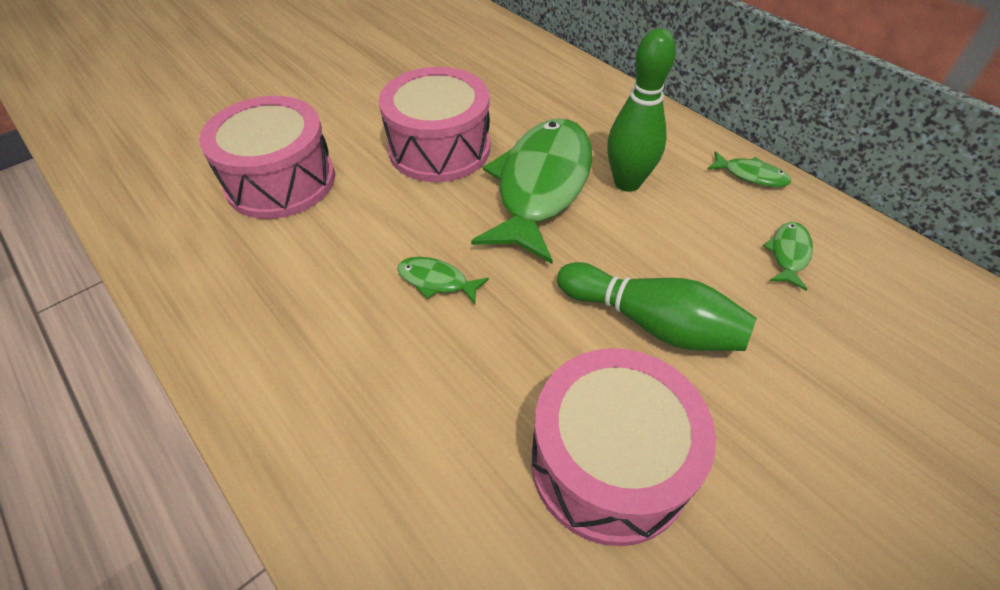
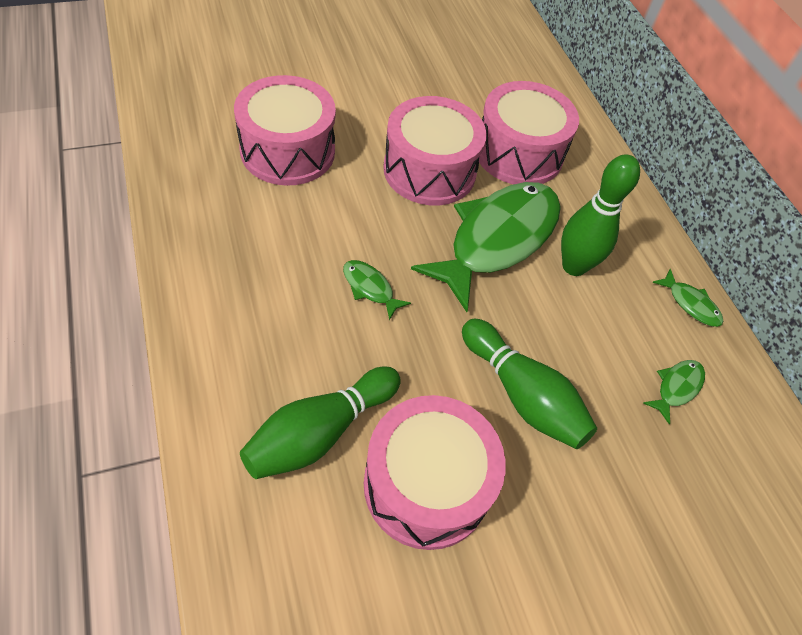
camera: 15 degrees right, 5 degrees up
(459, 459) = (320, 432): none -> green bowling pin
(517, 104) = (518, 153): none -> pink drum

